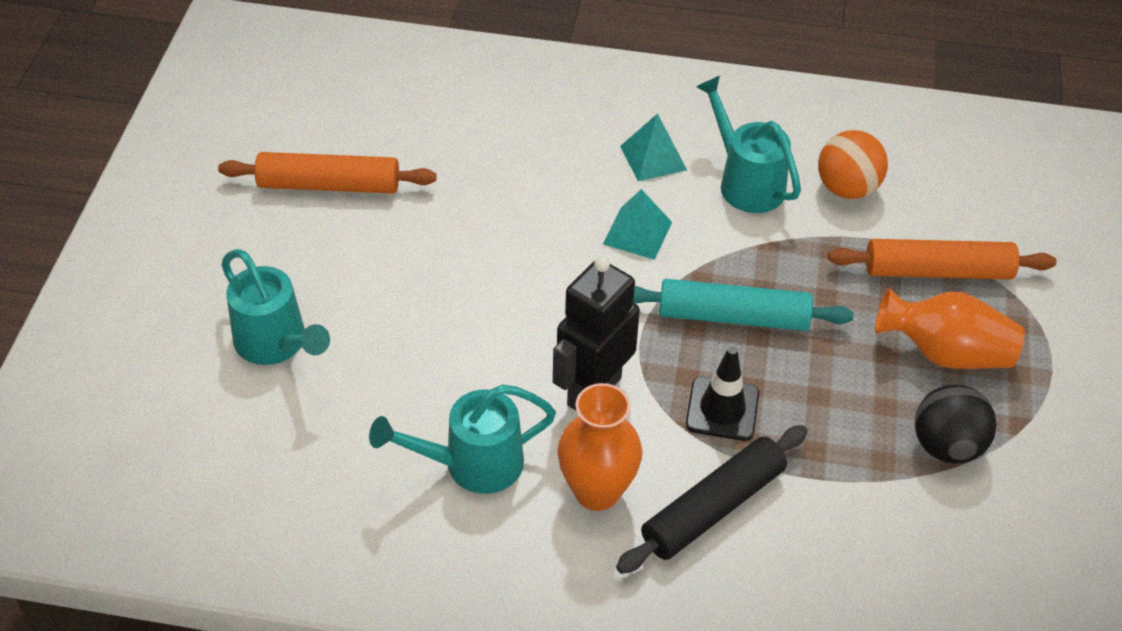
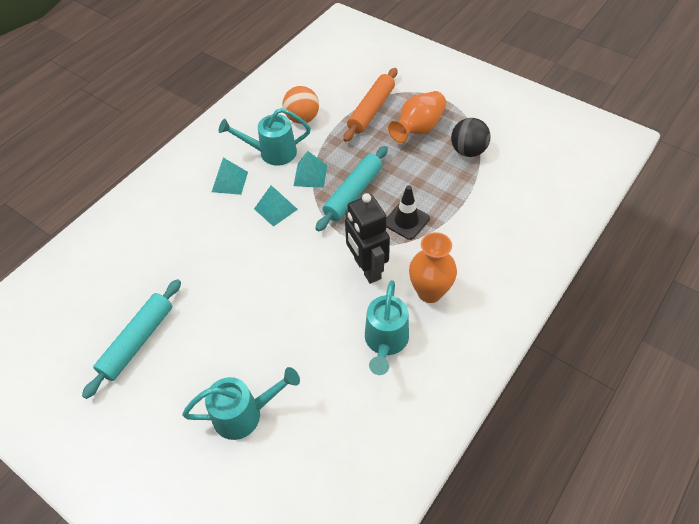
camera: 60 degrees left, 5 degrees up
(329, 185) = (137, 341): orange rolling pin -> turquoise rolling pin
(712, 508) = (461, 249): black rolling pin -> none
(732, 247) = (310, 175): none -> turquoise pyramid

